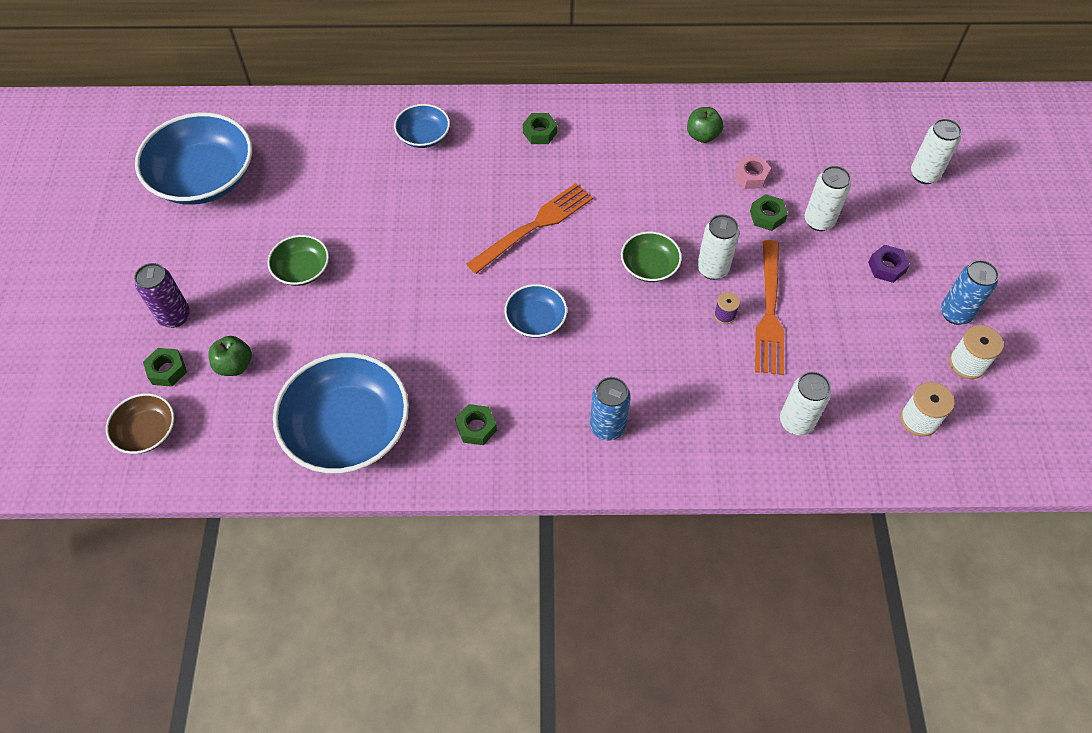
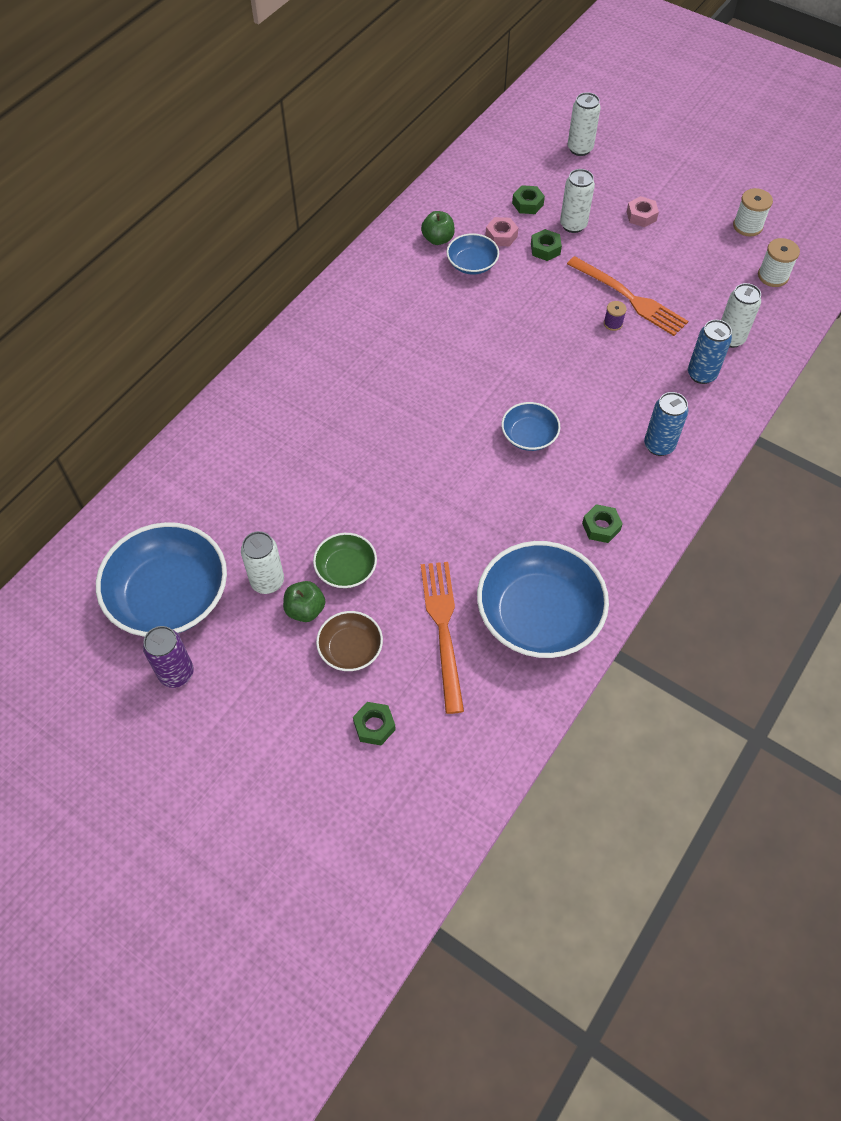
camera: 55 degrees left, 0 degrees up
(147, 431) = (430, 772): brown bowl -> brown bowl (350, 649)
(174, 316) = (317, 693): purple can -> purple can (176, 673)
(234, 365) = (410, 669): green apple -> green apple (305, 609)
(423, 136) = (273, 408): blue bowl -> blue bowl (472, 264)
(535, 225) = (436, 386): orange fork -> orange fork (442, 627)
(539, 132) = (343, 332): green nut -> green nut (527, 204)
(649, 266) = (534, 340): green bowl -> none
(712, 269) = (567, 306): white can -> white can (267, 581)
(886, 267) = (641, 216): purple nut -> pink nut
(955, 313) = (705, 207): blue can -> blue can (701, 374)

